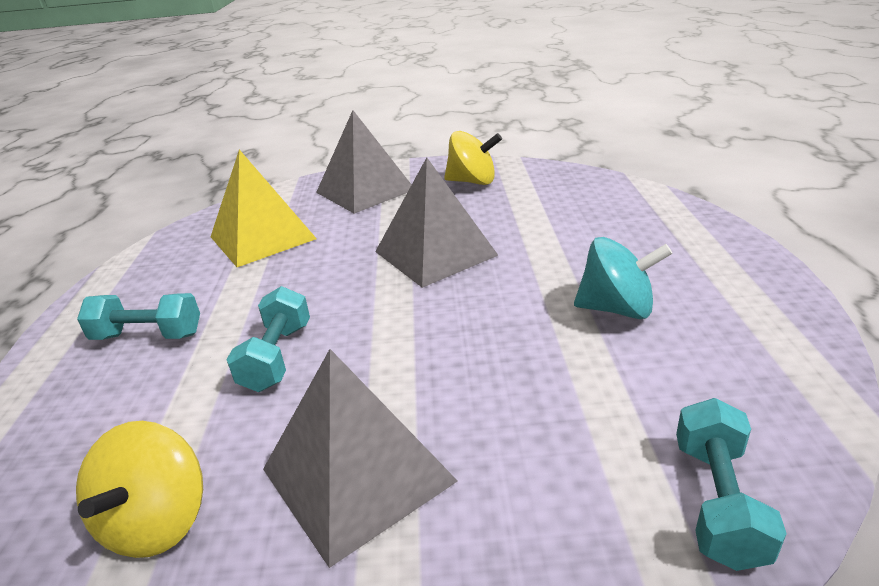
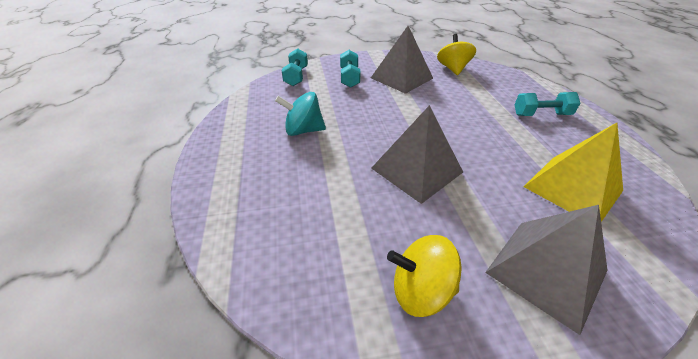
camera: 170 degrees right, 10 degrees up
(277, 357) = (463, 107): turquoise dumbbell -> turquoise dumbbell (349, 78)

